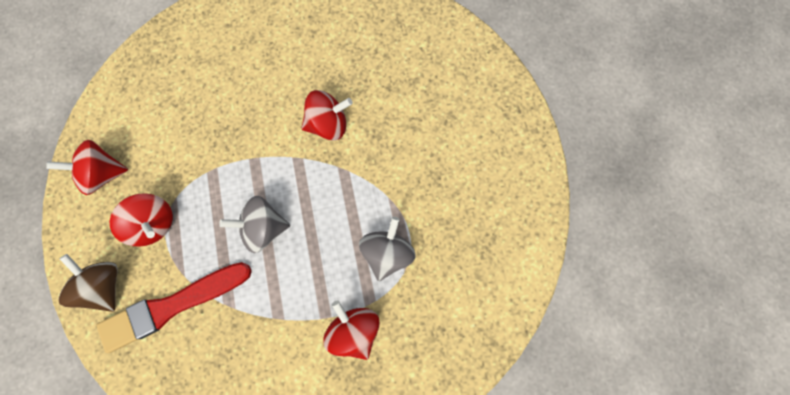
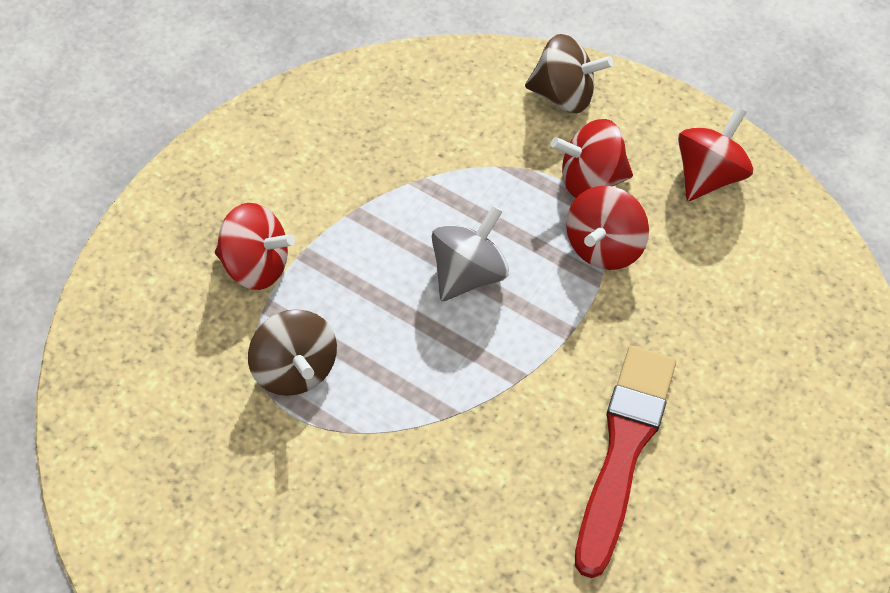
camera: 135 degrees right, 15 degrees down
(171, 306) = (475, 134): red brush -> red brush (623, 450)
(328, 124) = (530, 452): red spinning top -> red spinning top (603, 246)
(387, 254) = (295, 369): grey spinning top -> brown spinning top

